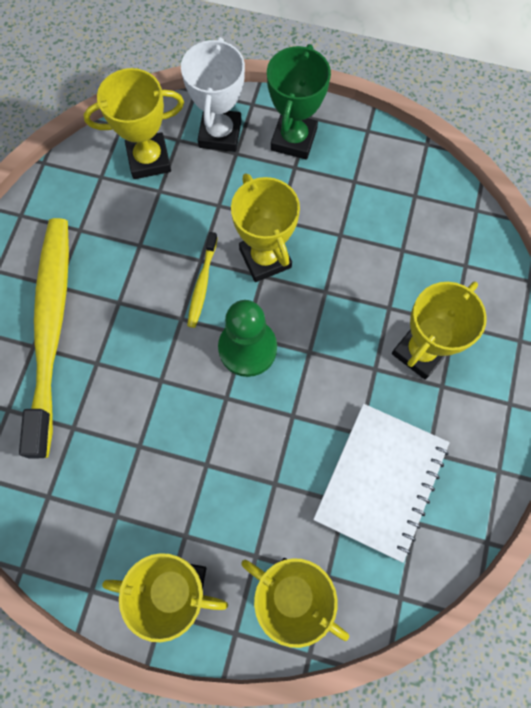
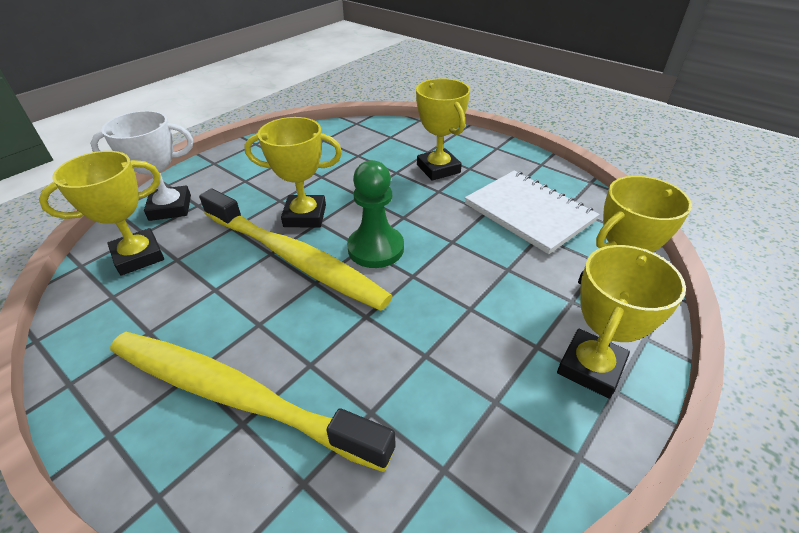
camera: 65 degrees left, 30 degrees down
(149, 159) = (138, 256): yellow trophy -> yellow trophy turned 45 degrees clockwise
(202, 284) = (294, 258): yellow toothbrush -> yellow toothbrush, size x2.42
(220, 134) = (170, 208): white trophy -> white trophy turned 45 degrees counterclockwise
(293, 139) = (222, 174): green trophy -> none

